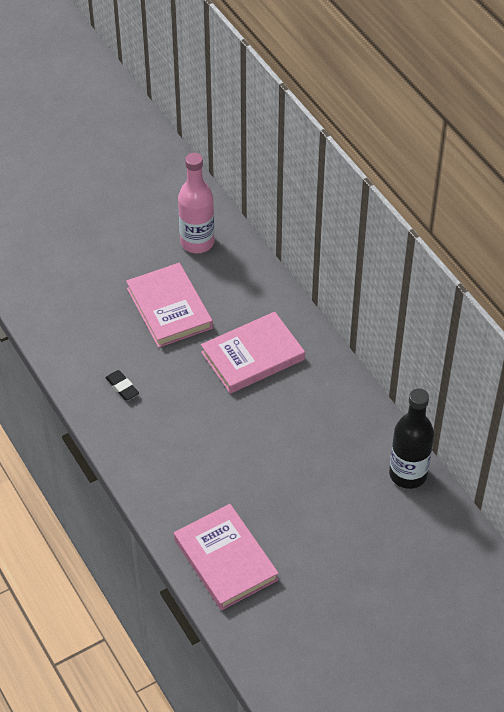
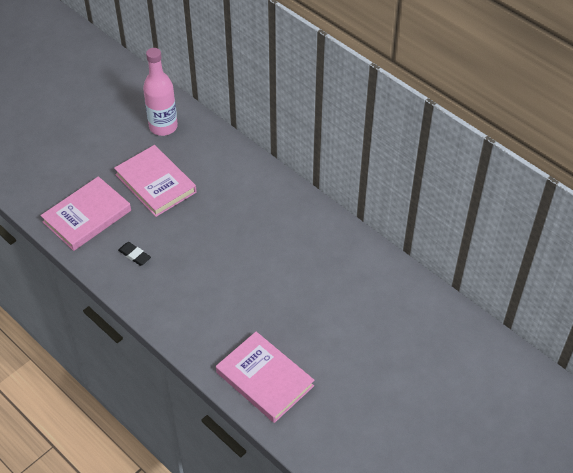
camera: 15 degrees left, 0 degrees up
(252, 356) = (236, 207): pink book -> pink book (87, 216)
(408, 474) = (392, 275): black bottle -> none

